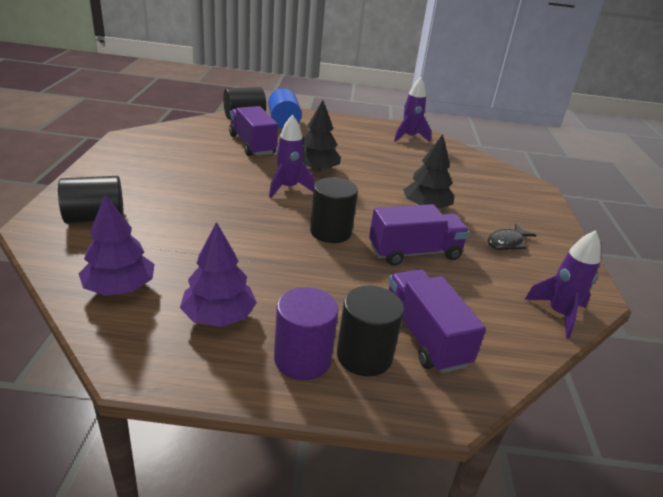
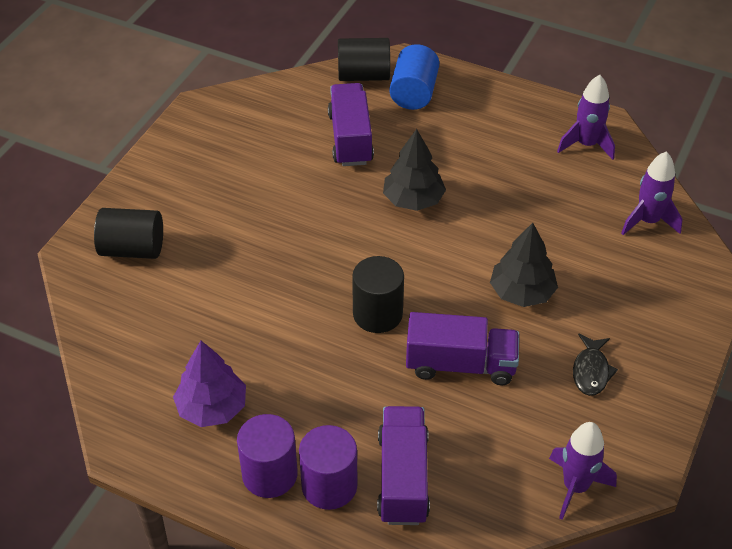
camera: 25 degrees right, 15 degrees up
(120, 288) = (133, 353): purple tree -> none
(288, 188) = (360, 231): purple rocket -> purple rocket (648, 221)
(364, 356) = (329, 485): black cylinder -> purple cylinder
(507, 242) = (591, 371): black fish -> black fish turned 60 degrees counterclockwise

